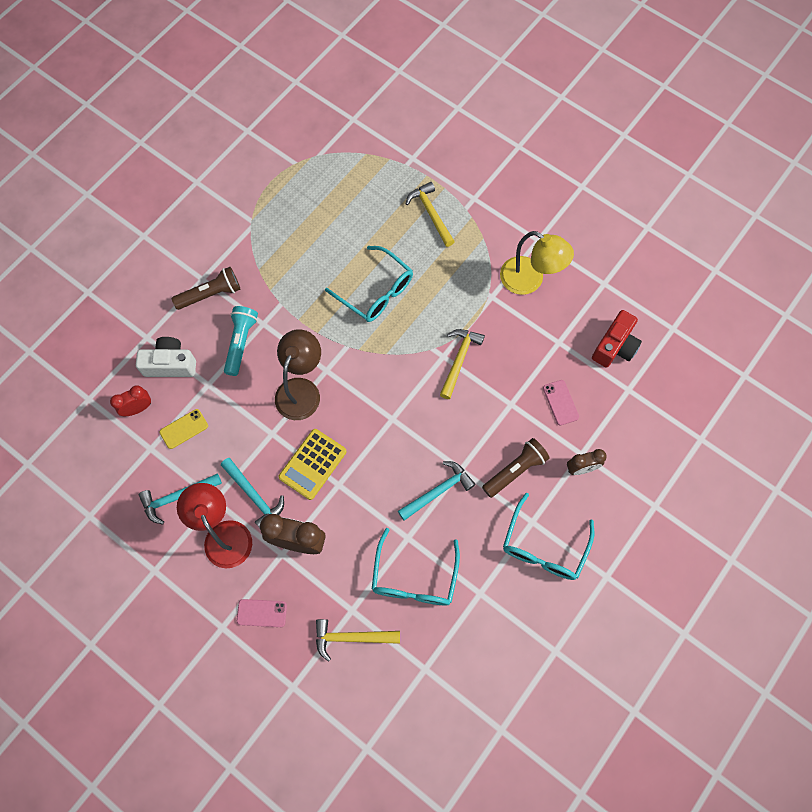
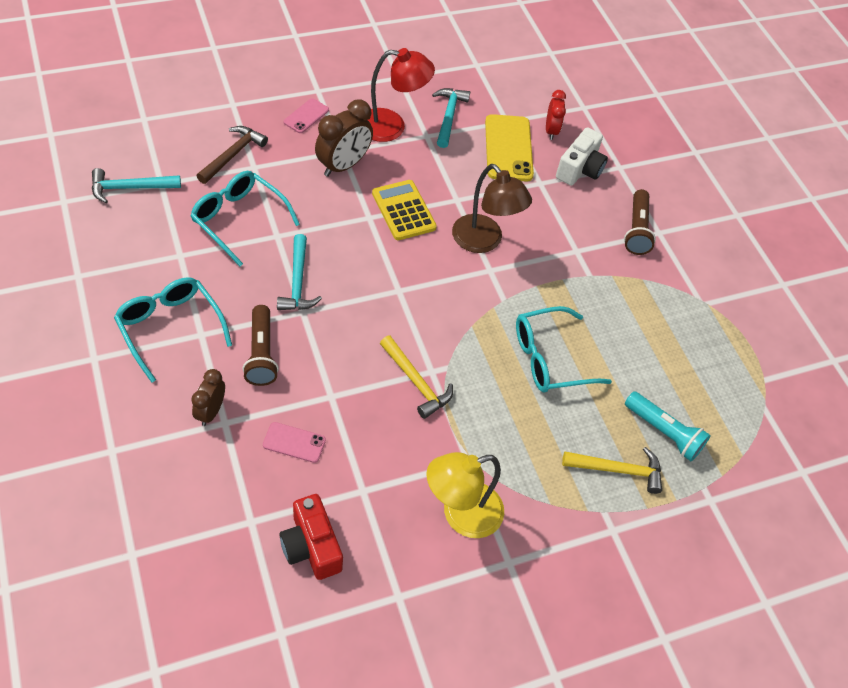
camera: 115 degrees right, 15 degrees down
(184, 429) = (508, 148): yellow phone -> yellow phone, size x1.87
(241, 342) = (567, 225): turquoise flashlight -> turquoise flashlight (664, 432)
(254, 495) = (408, 160): turquoise hammer -> turquoise hammer (130, 188)
(351, 637) = (232, 155): yellow hammer -> brown hammer

